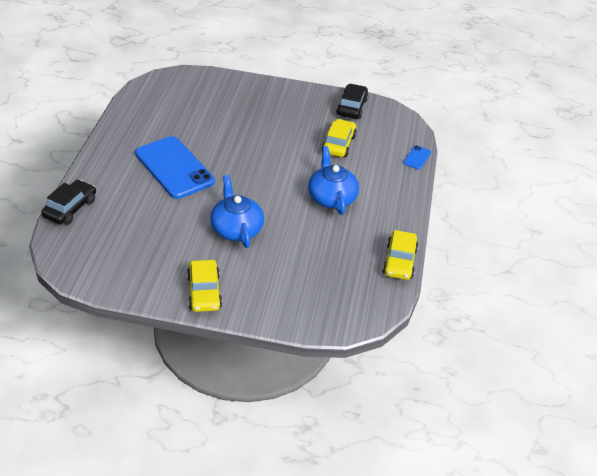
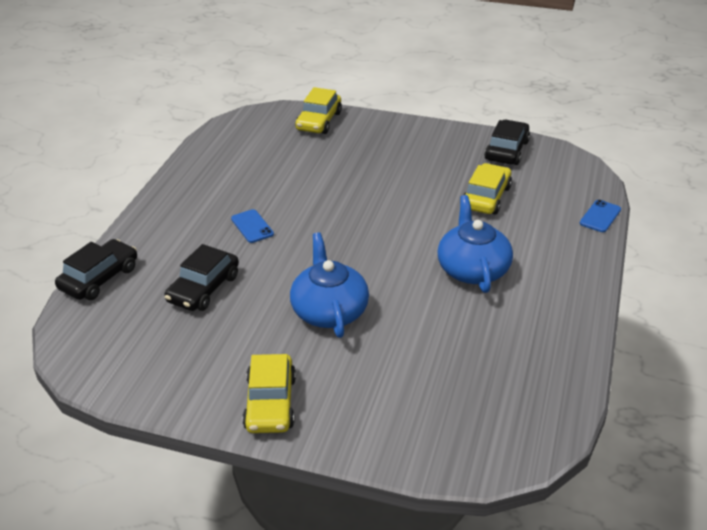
camera: 10 degrees right, 5 degrees down
(146, 214) = (204, 288): none -> black car
(174, 168) = (252, 226): blue phone -> blue phone, size x0.41
(399, 261) = (574, 364): yellow car -> yellow car (319, 121)

